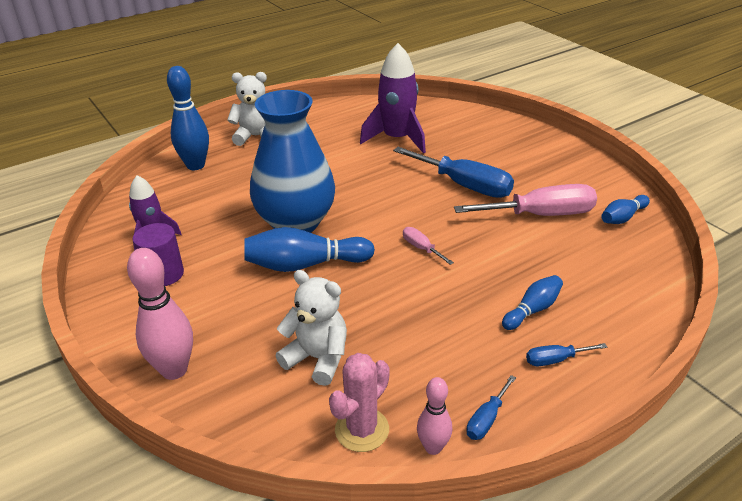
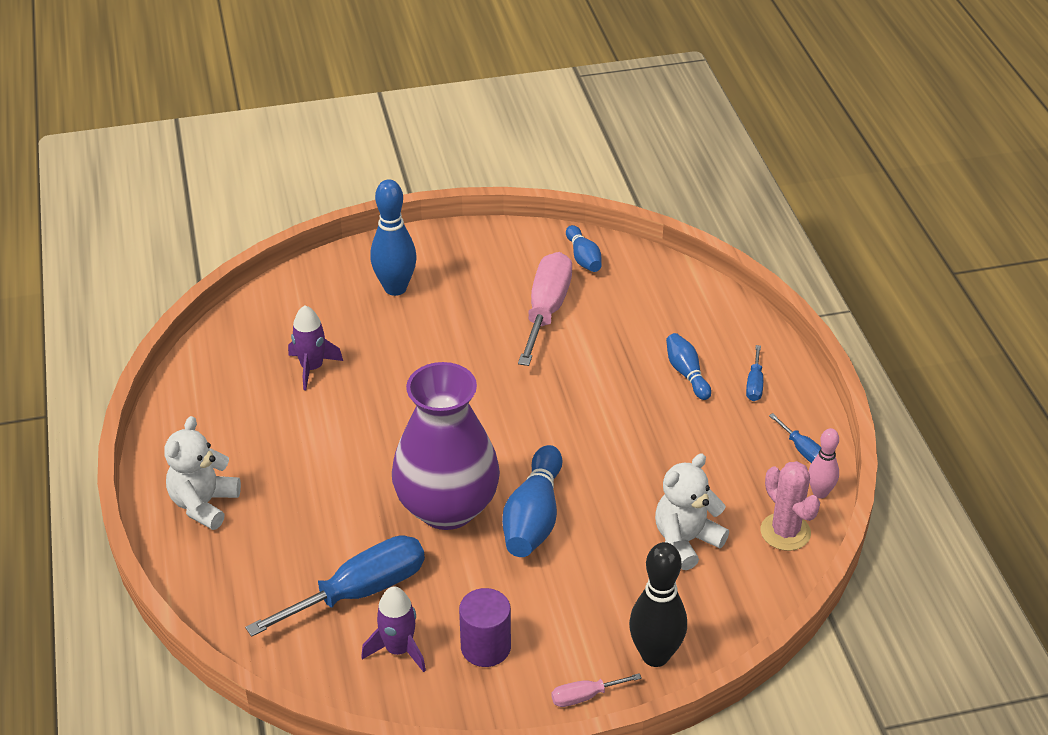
camera: 70 degrees left, 5 degrees up
(174, 370) = (655, 655): pink bowling pin -> black bowling pin
(195, 165) = (242, 583): blue bowling pin -> blue bowling pin (395, 288)
(296, 223) = (447, 508): blue vase -> purple vase
(397, 139) = (312, 368): purple rocket -> purple rocket, size x0.60
(421, 248) = (554, 417): pink screwdriver -> pink screwdriver (585, 696)
(464, 185) = (457, 345): blue screwdriver -> blue screwdriver (359, 592)

